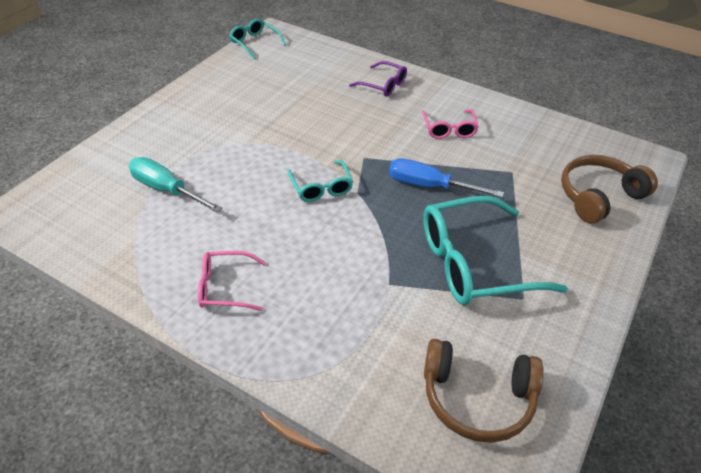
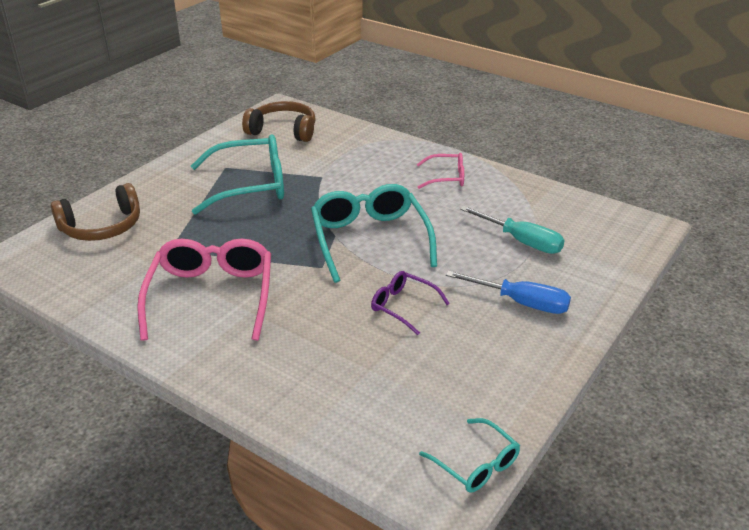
camera: 175 degrees left, 10 degrees down
(321, 187) = (370, 240): turquoise glasses -> turquoise glasses, size x1.93
(383, 85) = (272, 365): purple glasses -> purple glasses (403, 306)
(429, 186) = (262, 238): blue screwdriver -> blue screwdriver (521, 303)
(449, 129) = (211, 297): pink glasses -> pink glasses, size x1.93

